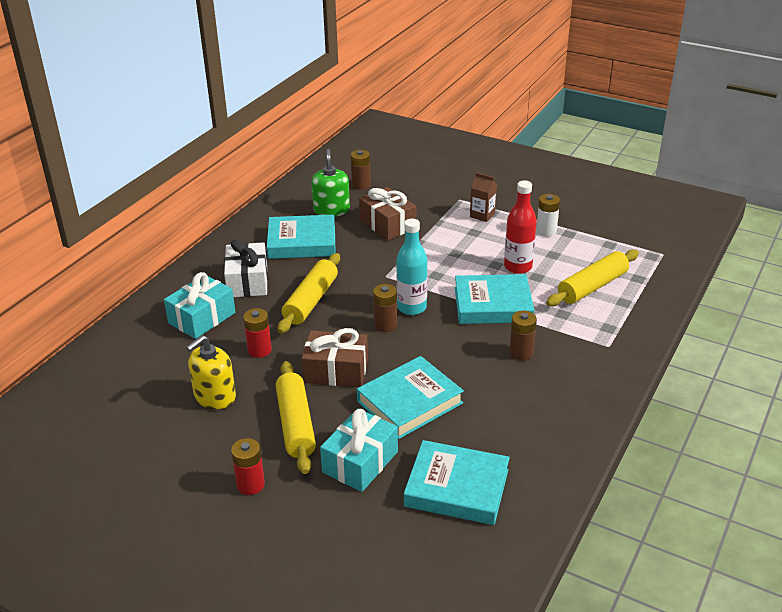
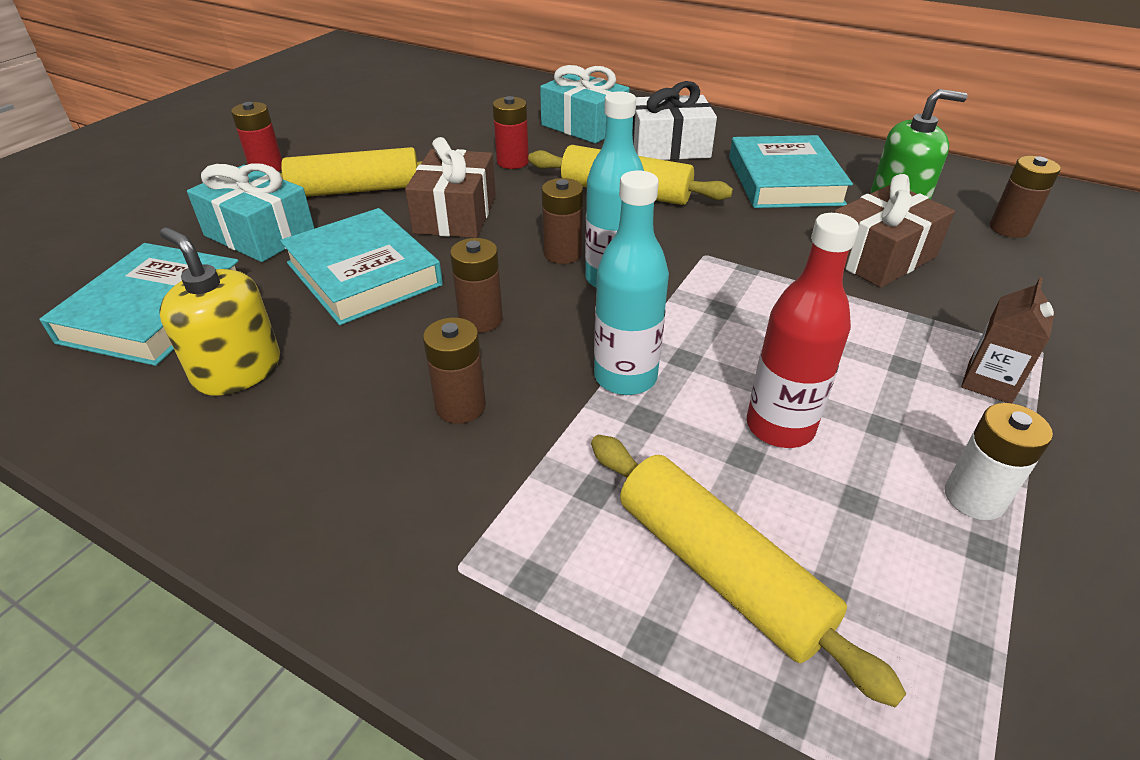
camera: 90 degrees right, 5 degrees up
(214, 396) = (429, 141): yellow soap dispenser -> yellow soap dispenser (238, 370)
(452, 351) = (481, 319): none -> brown battery
(492, 305) = (625, 377): turquoise book -> turquoise bottle

